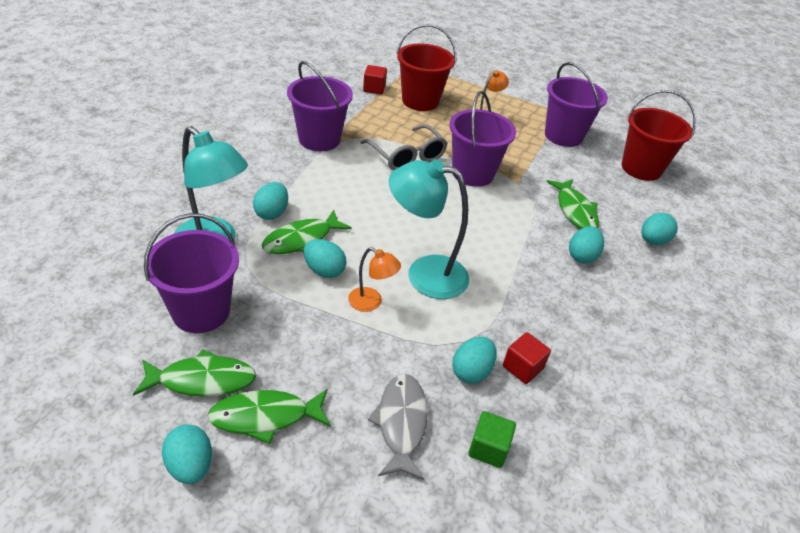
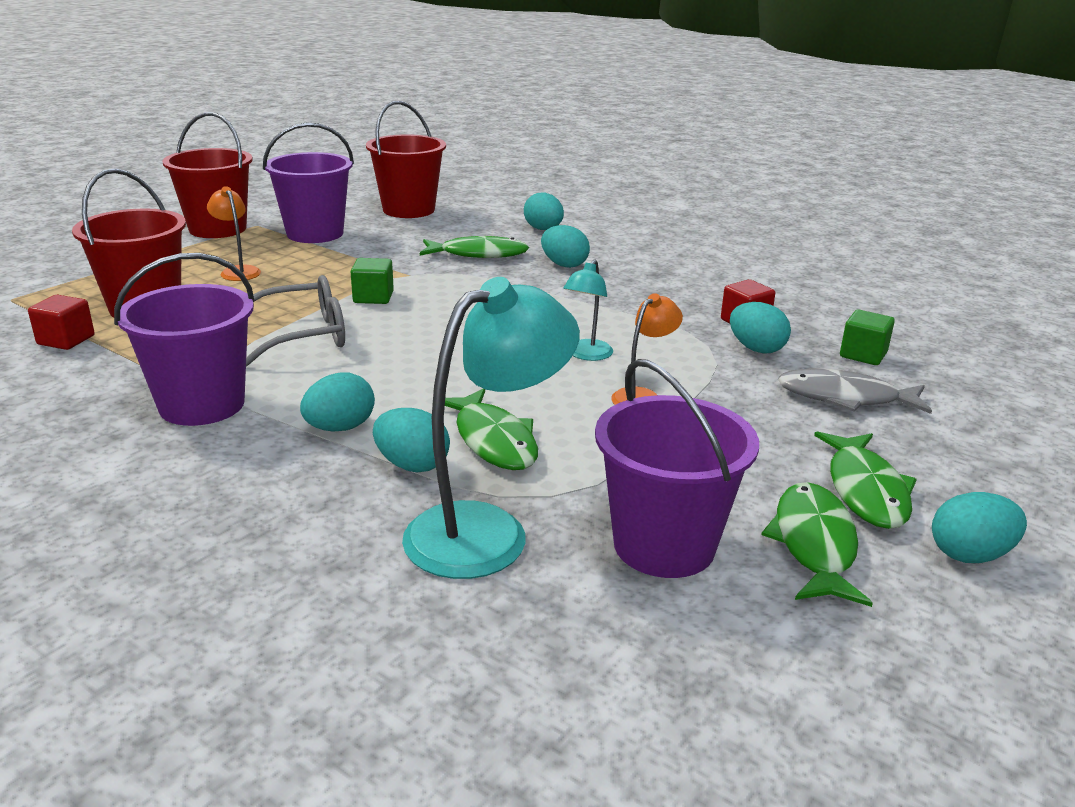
camera: 75 degrees left, 15 degrees down
(324, 270) = (572, 426): turquoise egg -> turquoise egg (340, 428)
(424, 274) = (586, 355): turquoise lamp -> turquoise lamp, size x0.52
(472, 173) = (373, 297): purple bucket -> green cube
(545, 100) = (218, 229): none -> red bucket

